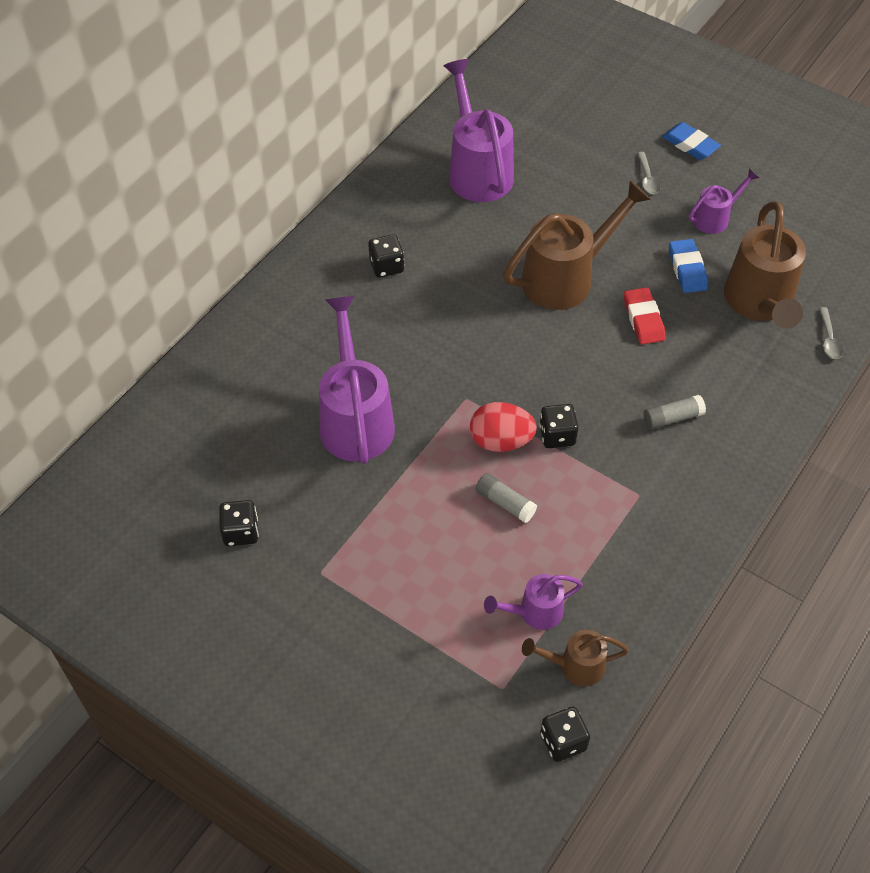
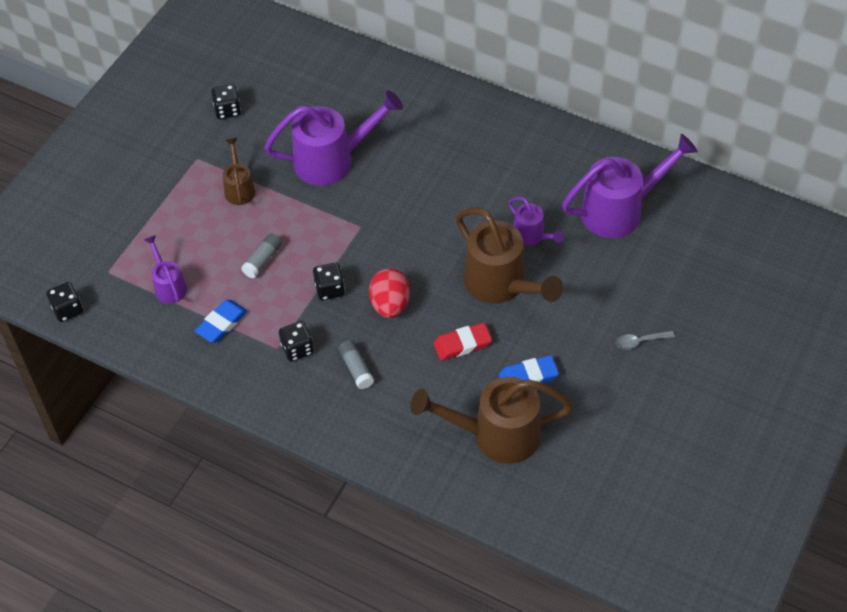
camera: 85 degrees right, 0 degrees up
(386, 266) = (491, 160): black dice -> black dice (297, 349)
(501, 441) = (320, 253): red egg -> red egg (390, 304)
(575, 666) = (125, 313): brown watering can -> brown watering can (239, 188)
(690, 145) = (696, 376): blue eraser -> blue eraser (221, 323)
(715, 218) = (599, 398): purple watering can -> purple watering can (532, 236)
(829, 339) = (461, 491): grey spoon -> none

